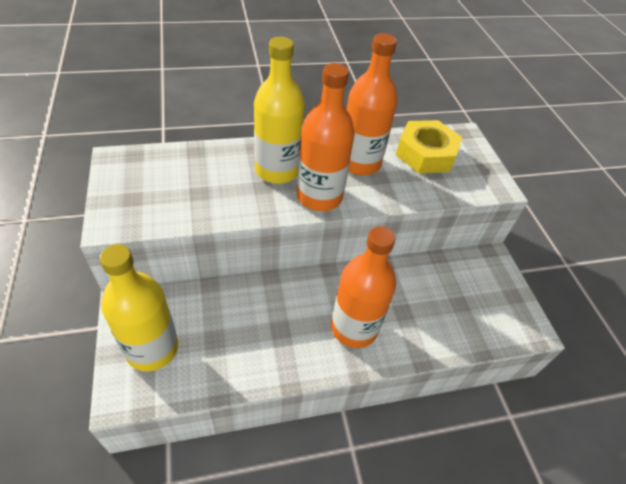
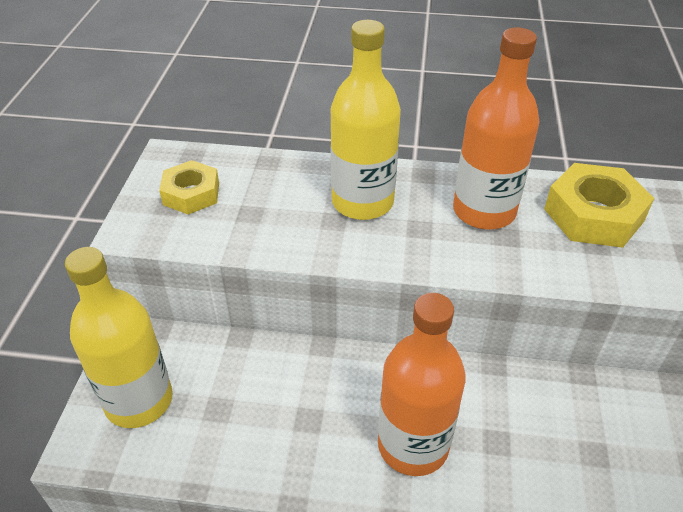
camera: 25 degrees right, 5 degrees down
(147, 186) = (191, 194): none -> yellow nut
(319, 196) = (406, 246): orange bottle -> none

